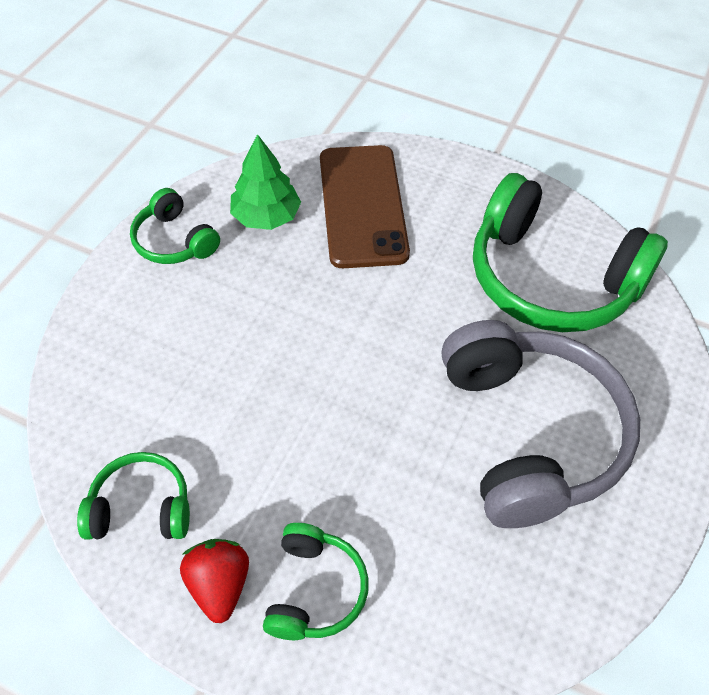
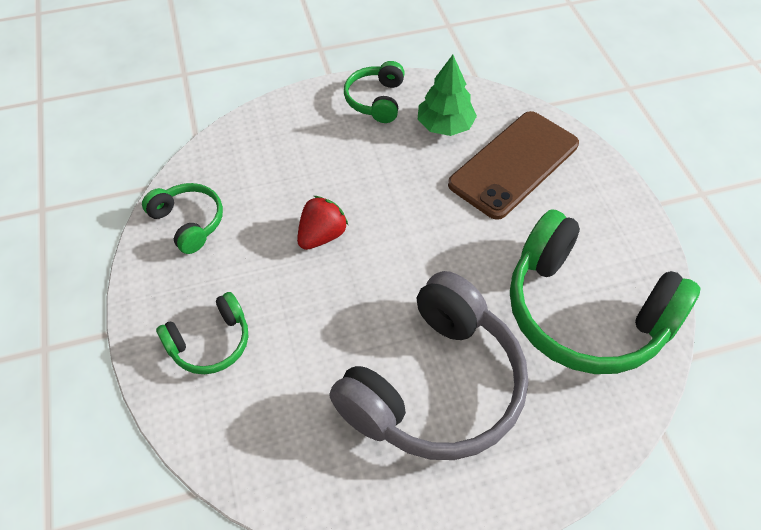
camera: 50 degrees right, 0 degrees up
(219, 585) = (174, 293): red strawberry -> red strawberry (322, 236)
(551, 278) = (585, 312): green headphones -> green headphones turned 45 degrees counterclockwise

